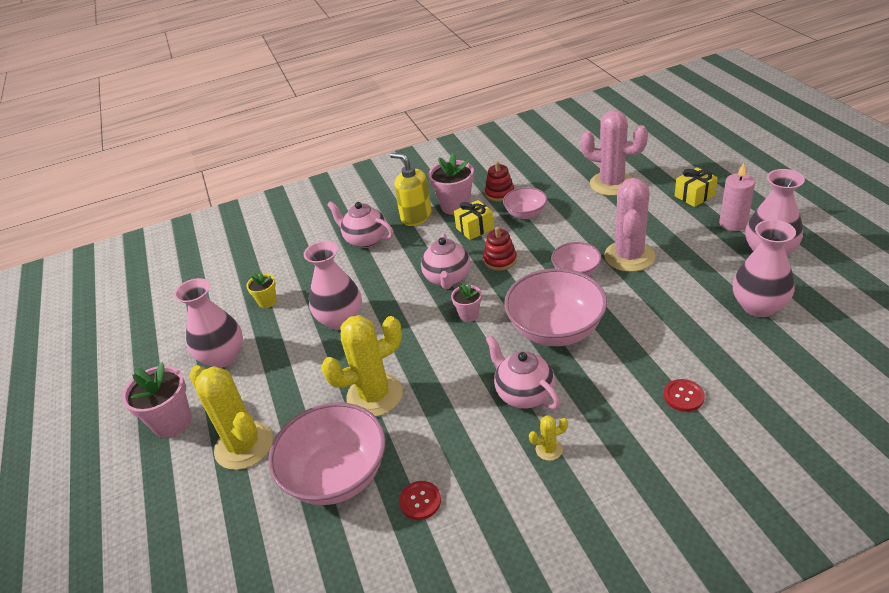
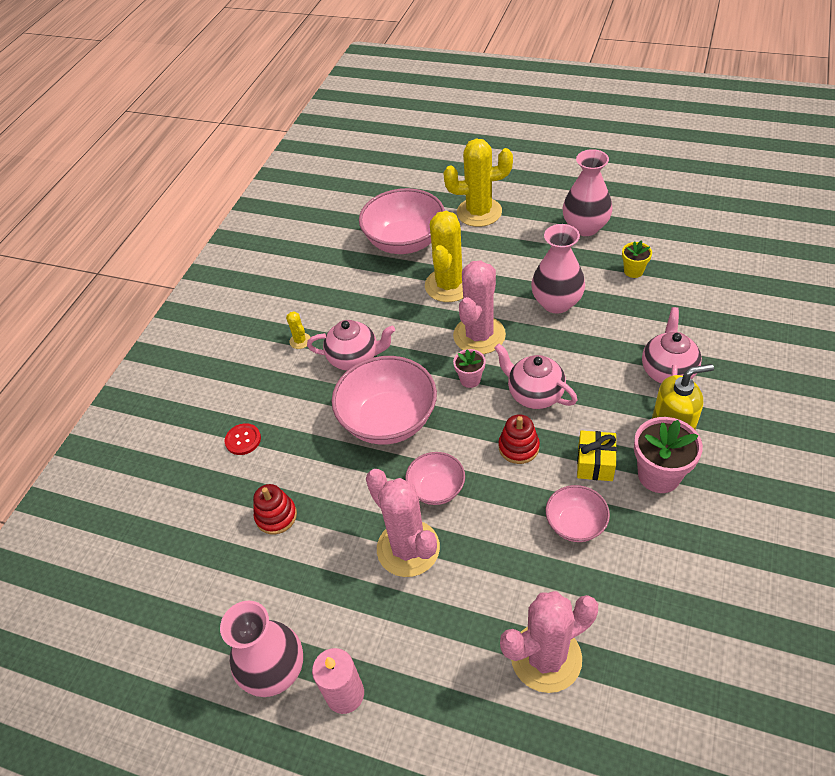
camera: 130 degrees right, 10 degrees up
(172, 422) = (540, 188): pink flower pot -> none
(365, 240) = (667, 371): pink teapot -> pink teapot turned 60 degrees counterclockwise
(418, 338) = (479, 335): none -> pink cactus
(420, 501) = (342, 267): red button -> none
(499, 193) = (644, 532): red stacking toy -> red stacking toy (276, 516)
(549, 449) = (300, 341): yellow cactus -> yellow cactus turned 60 degrees counterclockwise
(694, 196) = (428, 717): yellow gift -> none
(758, 306) = (241, 577): pink vase -> none

